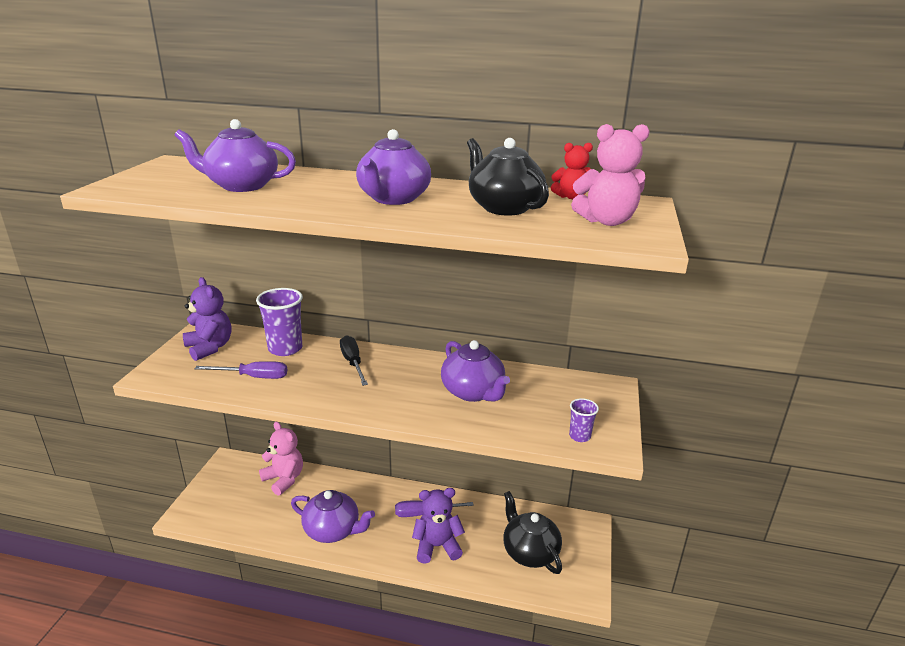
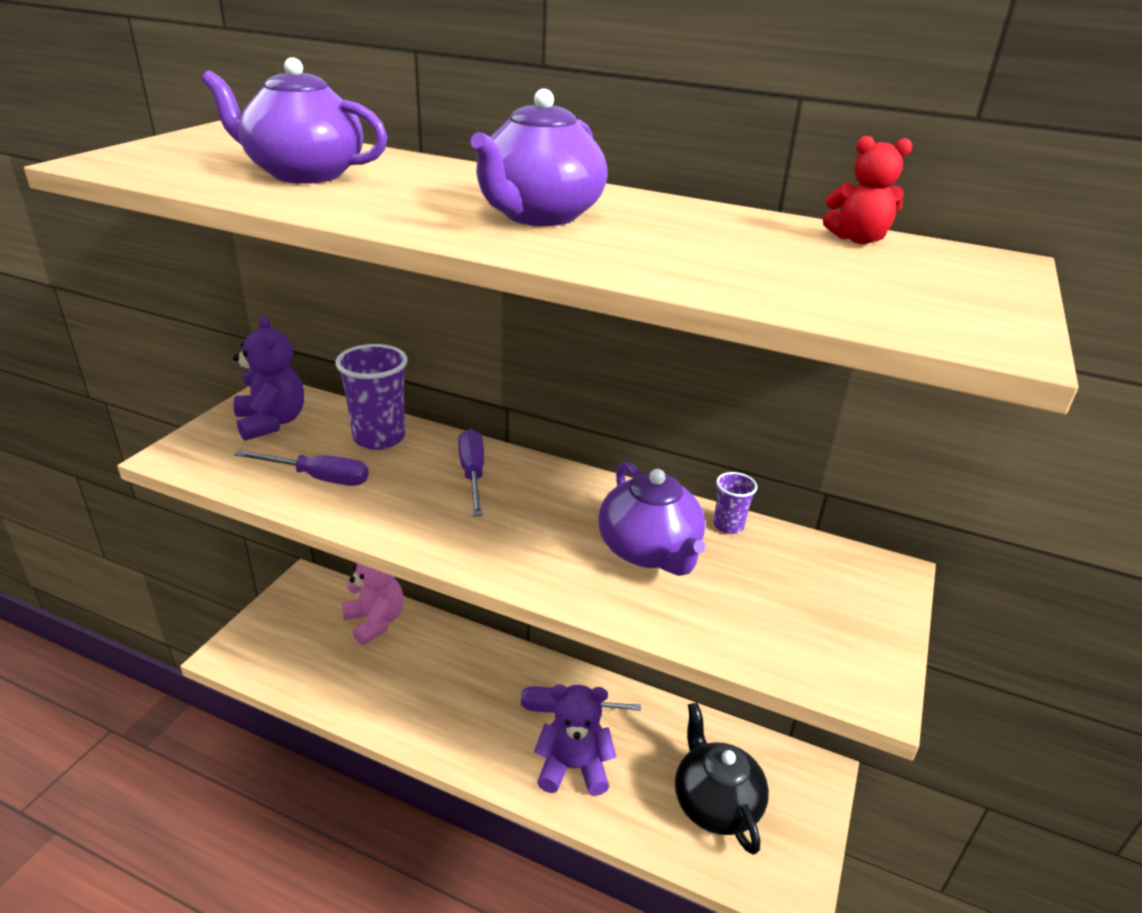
camera: 10 degrees right, 5 degrees up
(333, 530) = (425, 714): purple teapot -> none
(353, 363) = (472, 474): black screwdriver -> purple screwdriver
(503, 207) = (727, 248): black teapot -> none
(579, 436) = (814, 660): purple cup -> purple cup (728, 526)
(606, 221) = (917, 291): pink teddy bear -> none

